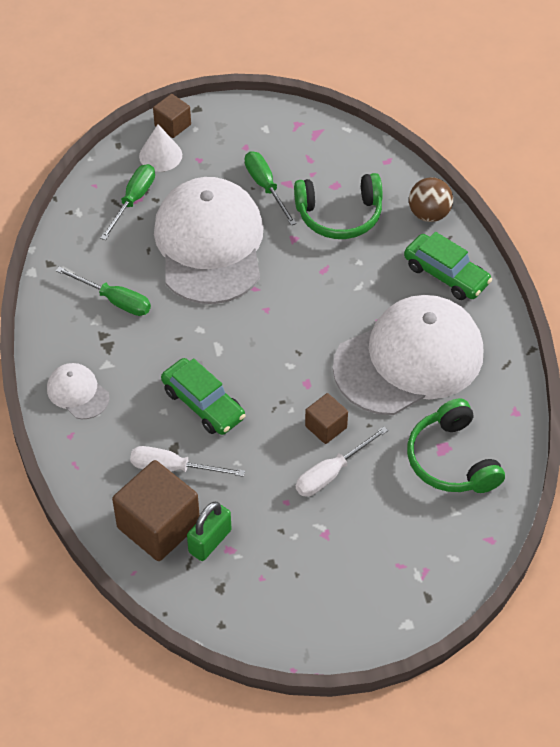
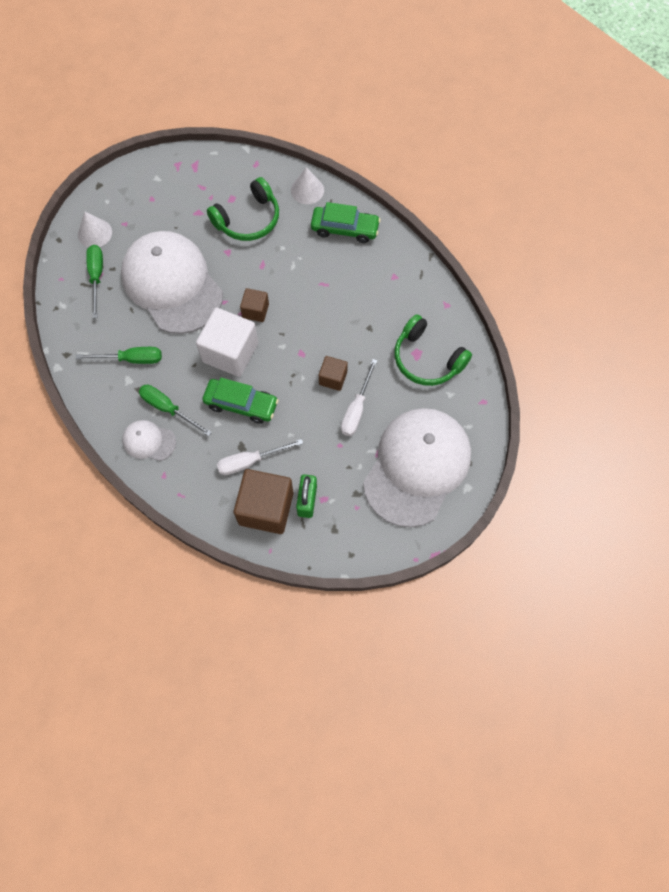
camera: 30 degrees left, 15 degrees up
(172, 125) = (89, 206): brown cube -> brown cube (255, 311)
(227, 344) = (230, 352): none -> white cube
(266, 187) = (184, 222): green screwdriver -> green screwdriver (168, 408)
(409, 359) = (357, 302): white cap -> white cap (417, 467)
(429, 214) = (307, 190): brown ball -> white cone

